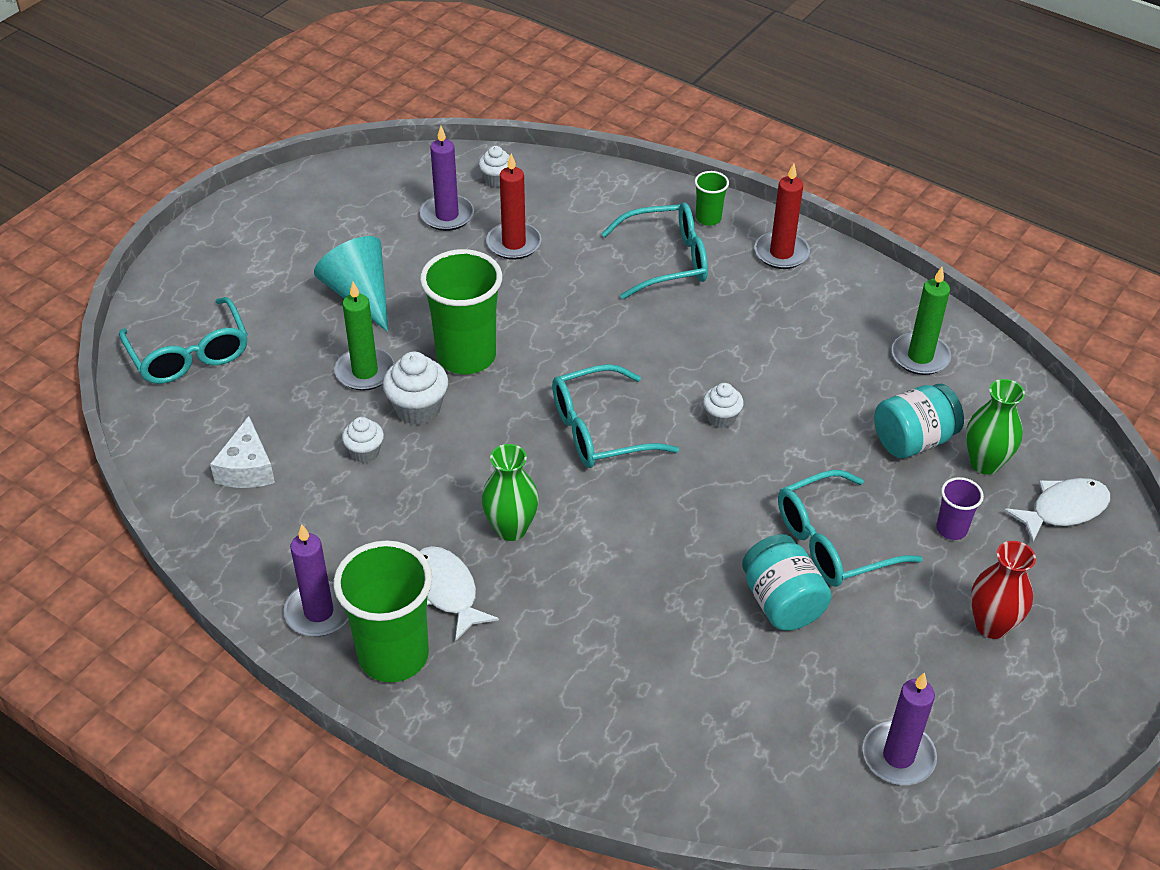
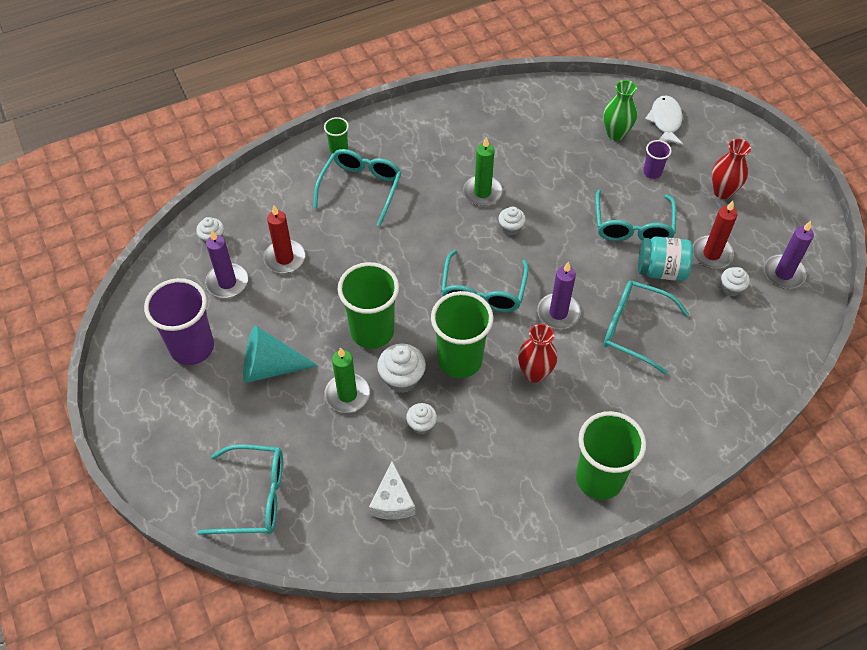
camera: 60 degrees left, 10 degrees up
(247, 468) = (392, 501): white cheese -> white cheese turned 60 degrees clockwise
(319, 612) = (543, 506): purple candle -> purple candle (558, 313)
(344, 227) = (192, 347): none -> purple cup
(446, 591) = (564, 429): white fish -> none
(480, 449) = (460, 360): none -> green cup
(511, 529) = (534, 373): green vase -> red vase
(656, 608) = (635, 329): none -> turquoise glasses
(781, 253) = (395, 131): red candle -> red candle (711, 254)
(815, 697) = (731, 288): none -> white cupcake
(913, 440) = (581, 153): turquoise jar -> none
(920, 356) = (522, 116): green candle -> green candle (482, 192)

